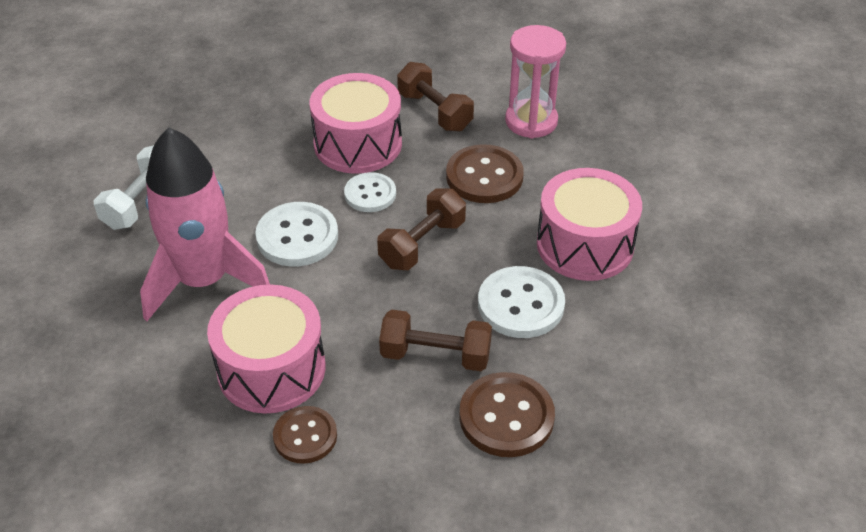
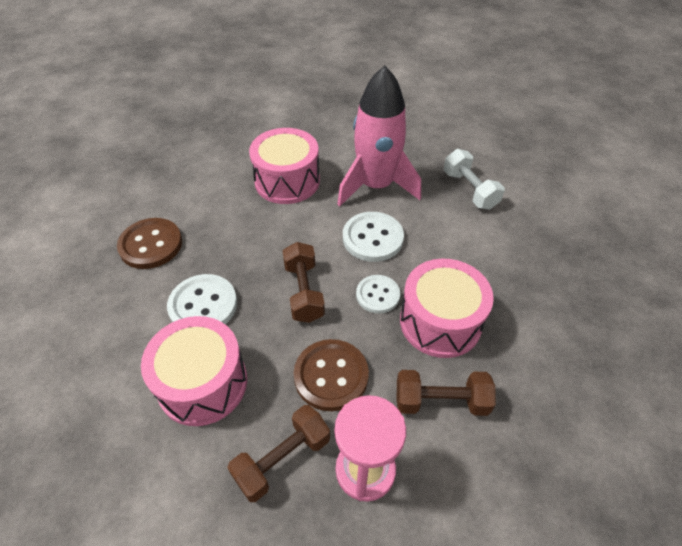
camera: 130 degrees right, 5 degrees up
(305, 436) = (236, 173): brown button -> none
(435, 355) = (219, 243): brown dumbbell -> brown dumbbell (282, 459)

